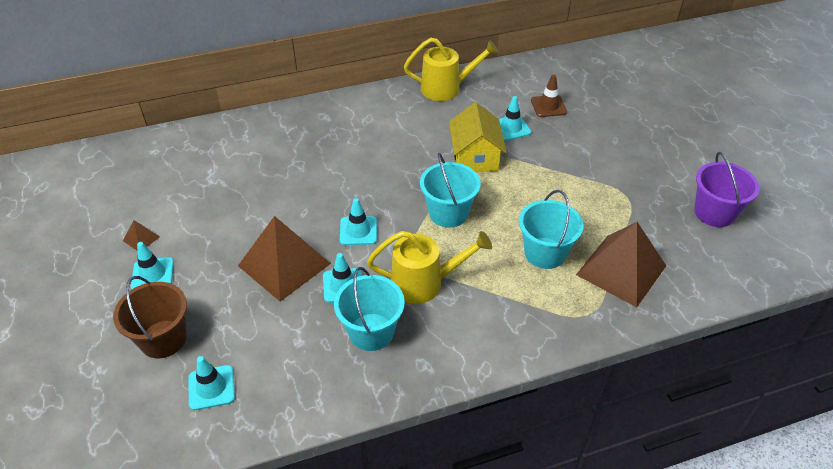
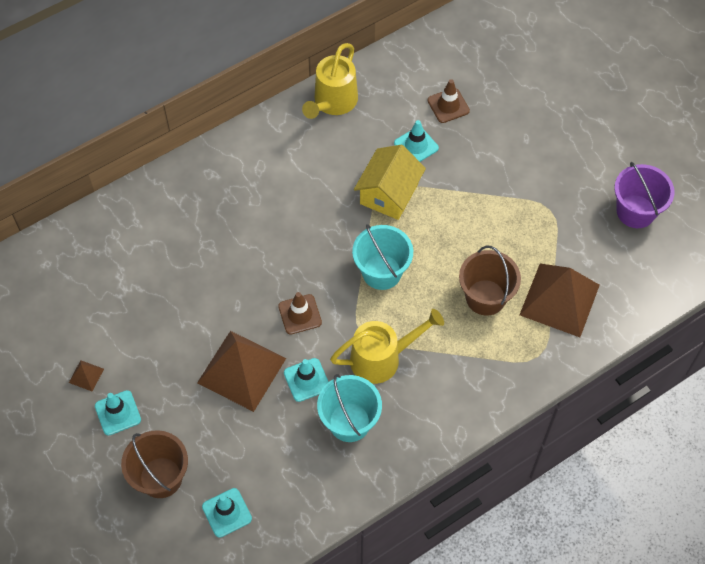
camera: 15 degrees left, 15 degrees up
(358, 231) = (300, 314): turquoise traffic cone -> brown traffic cone
(447, 88) = (333, 103): yellow watering can -> yellow watering can turned 135 degrees clockwise
(475, 157) = (389, 193): yellow house -> yellow house turned 45 degrees clockwise
(545, 253) = (485, 297): turquoise bucket -> brown bucket

